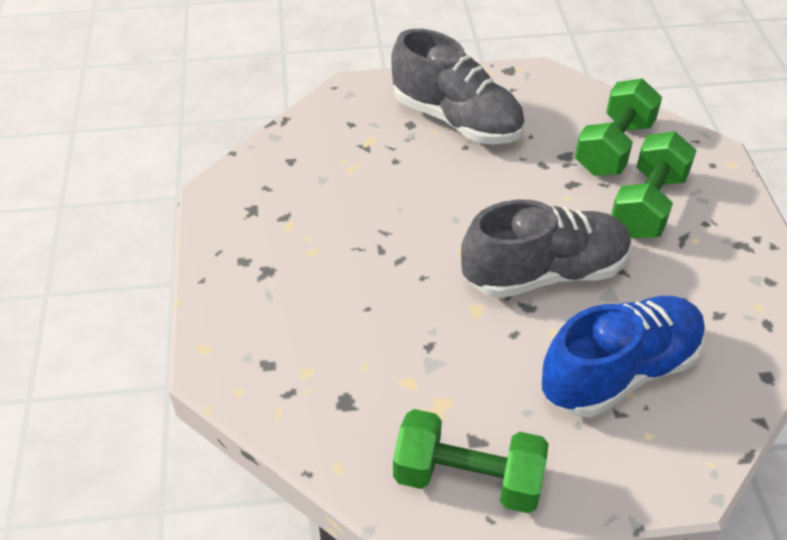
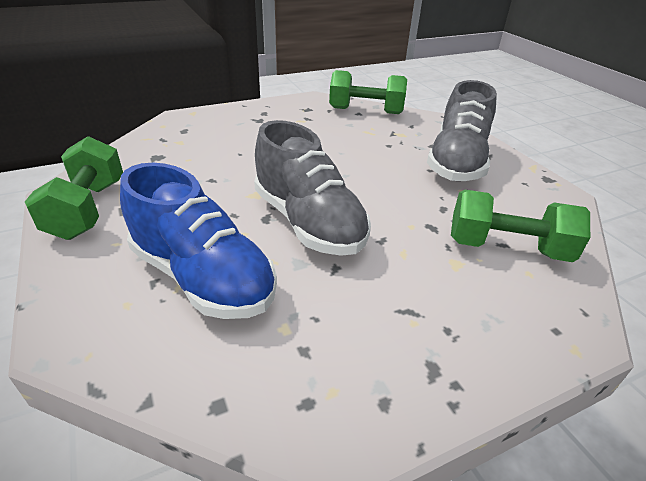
camera: 70 degrees right, 10 degrees down
(647, 205) = (441, 279): green dumbbell -> green dumbbell (366, 111)

